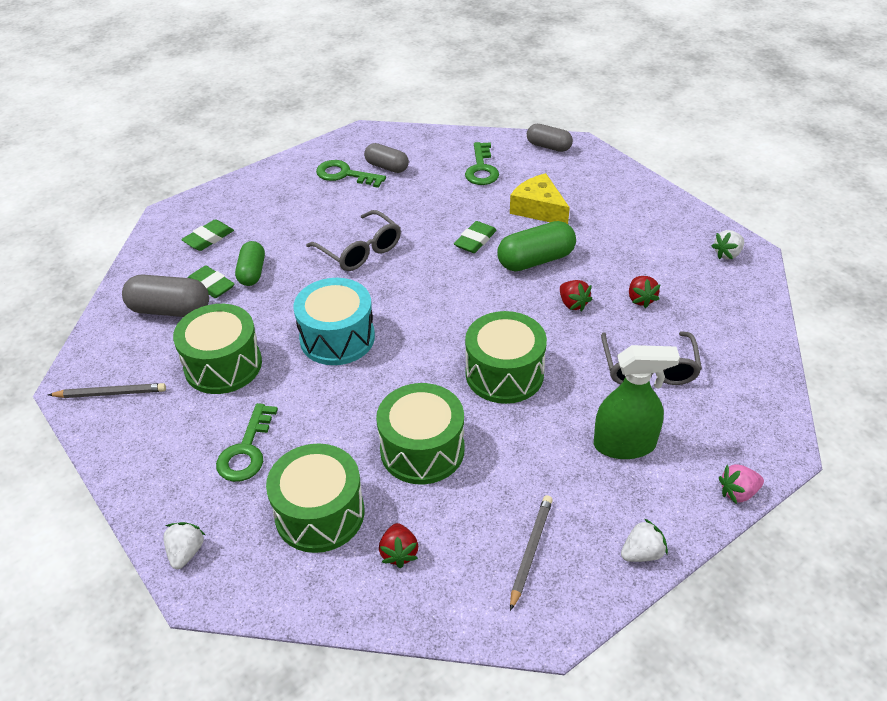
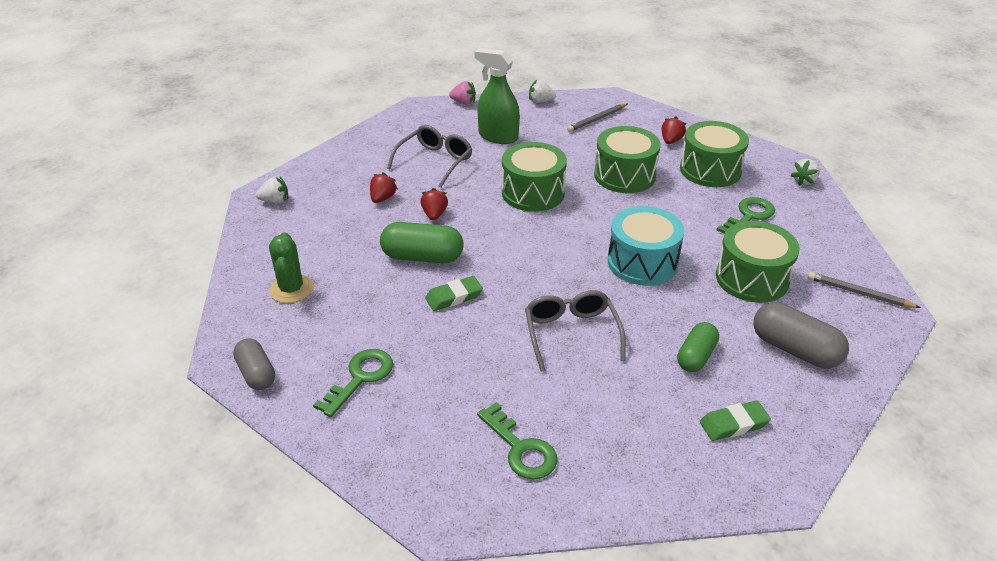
camera: 150 degrees left, 5 degrees down
(211, 285) = (745, 360): green eraser -> none
(387, 167) = (461, 435): grey capsule -> none
(538, 209) = (362, 302): yellow cheese -> none
(601, 196) = (291, 289): none -> green cactus

